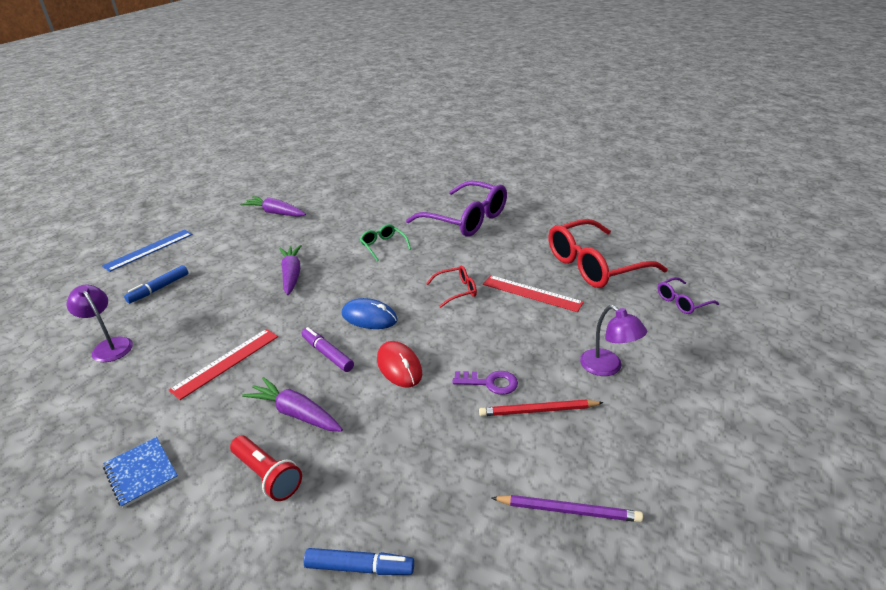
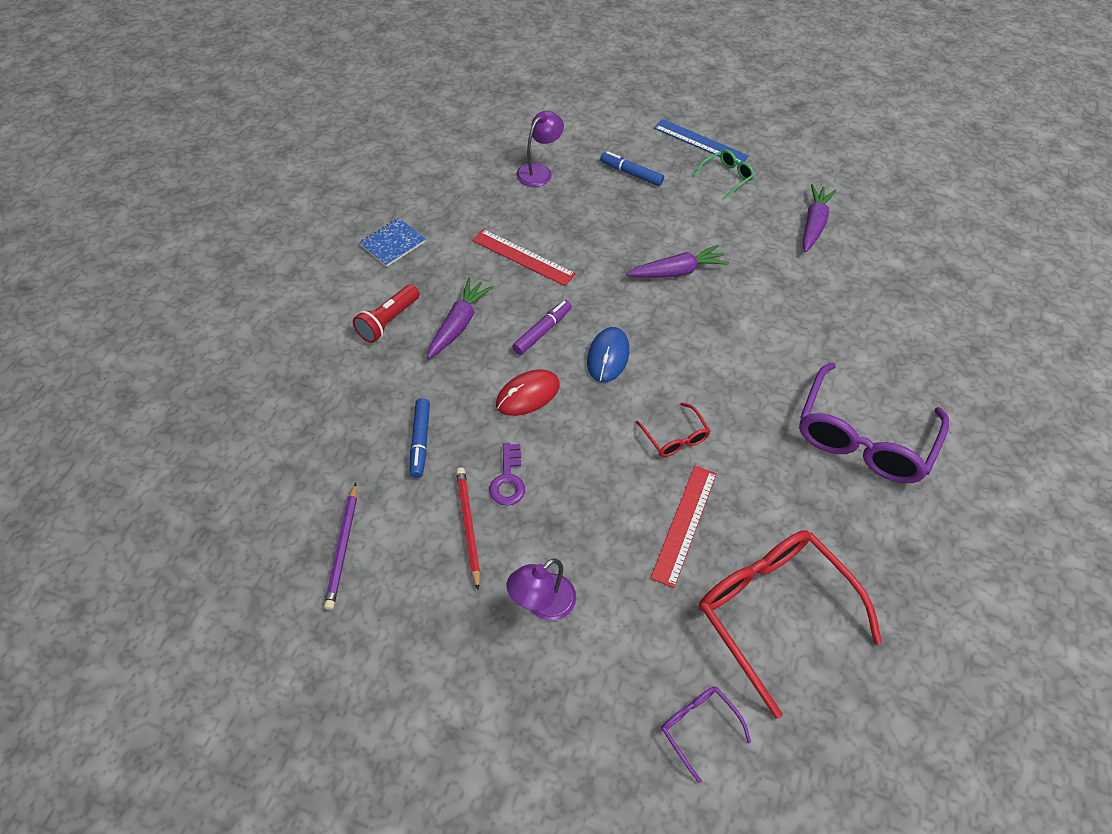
camera: 80 degrees right, 20 degrees up
(359, 567) = (300, 398): blue marker -> blue marker (420, 441)
(383, 246) = (762, 348): green glasses -> green glasses (726, 177)

